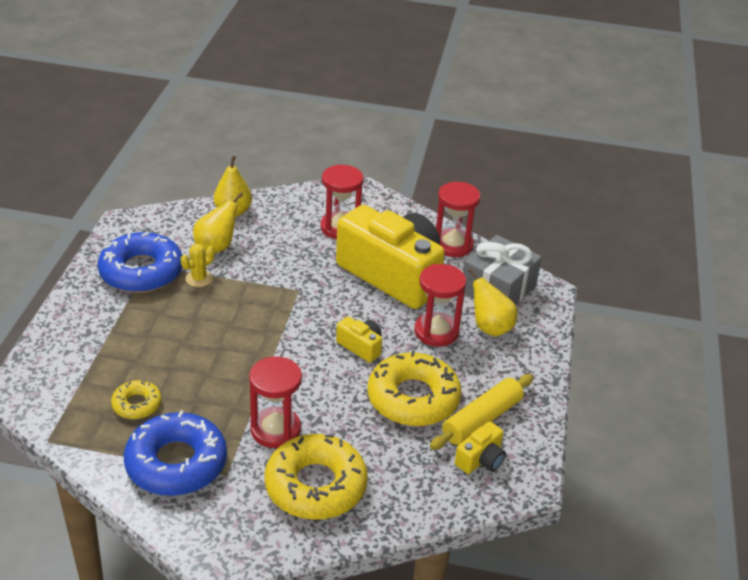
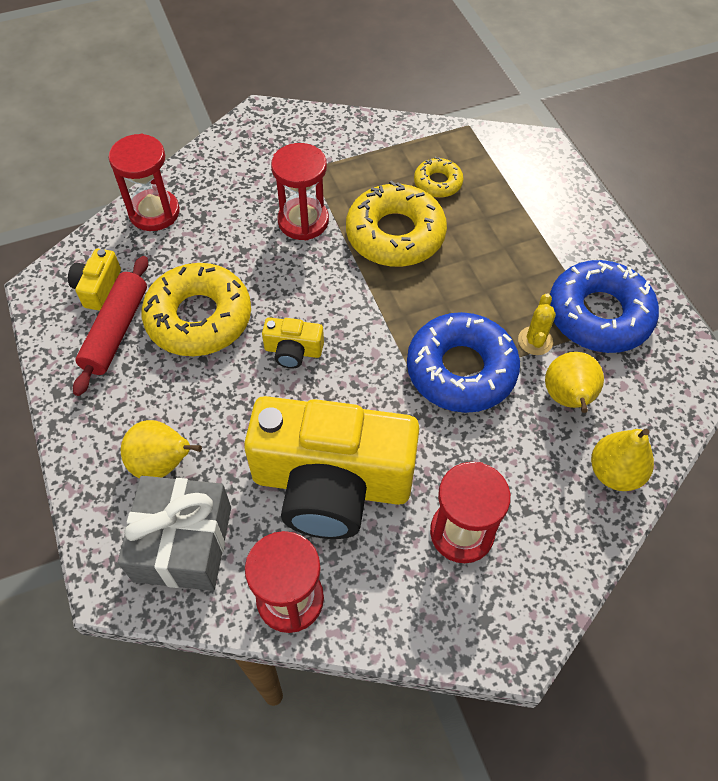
camera: 150 degrees right, 20 degrees up
(176, 463) = (356, 156): blue donut -> blue donut (461, 370)
(315, 486) = (232, 193): yellow donut -> yellow donut (395, 234)
(436, 332) = (224, 419): red hourglass -> red hourglass (154, 212)
(481, 419) = (116, 331): yellow rolling pin -> red rolling pin

